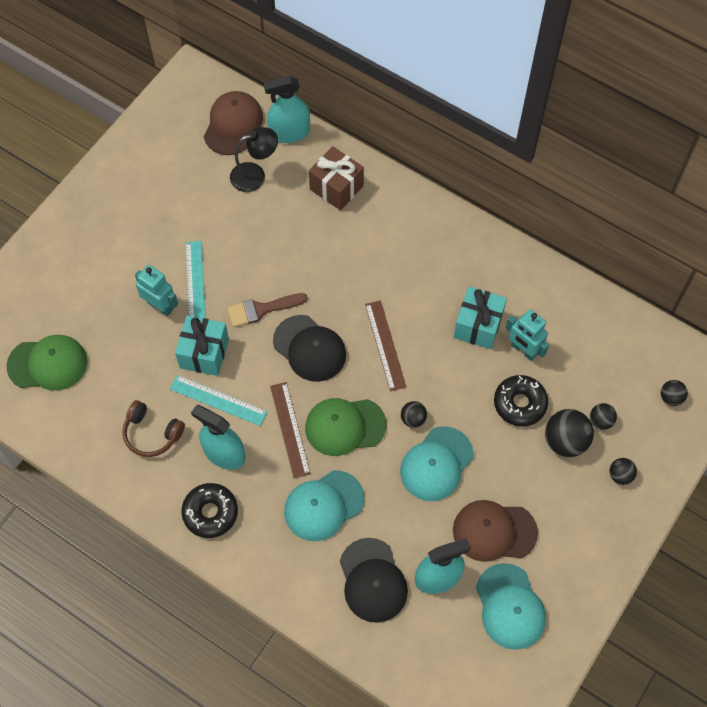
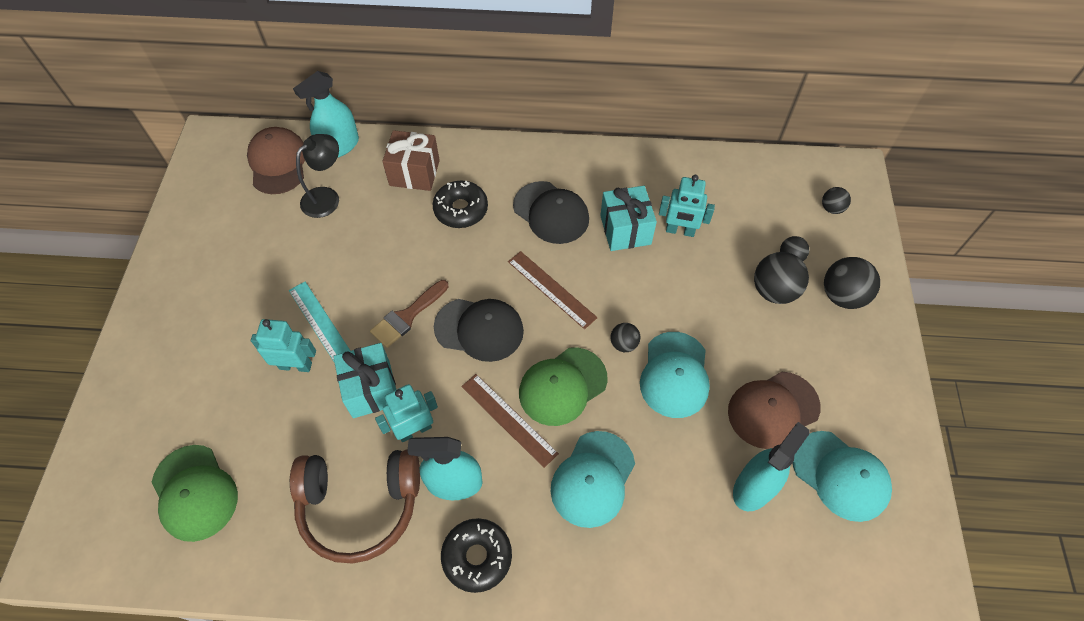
camera: 30 degrees left, 5 degrees down
(48, 364) = (194, 493): green cap -> green cap turned 90 degrees clockwise
(152, 433) = (360, 505): brown headphones -> brown headphones, size x1.70
(218, 400) = (414, 430): turquoise ruler -> turquoise robot
(372, 580) = (693, 529): black cap -> black cap (551, 213)
(520, 403) = (710, 279): black donut -> black donut (461, 210)
(620, 475) = (842, 296): black ball -> black ball, size x1.79

